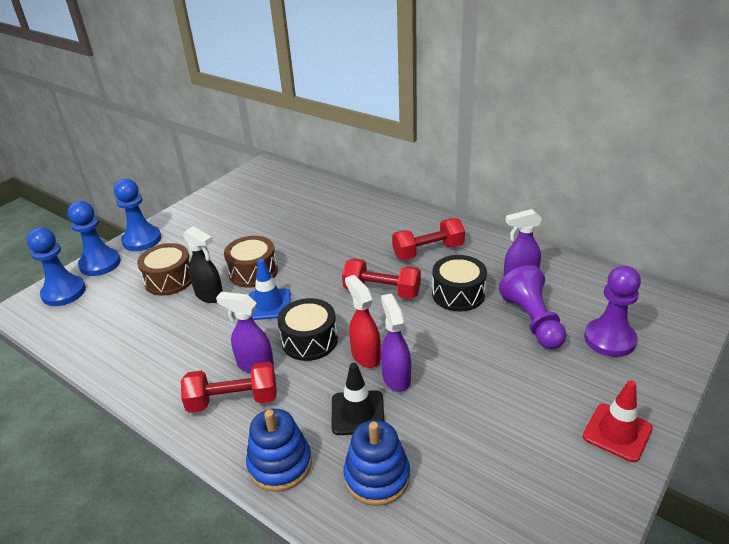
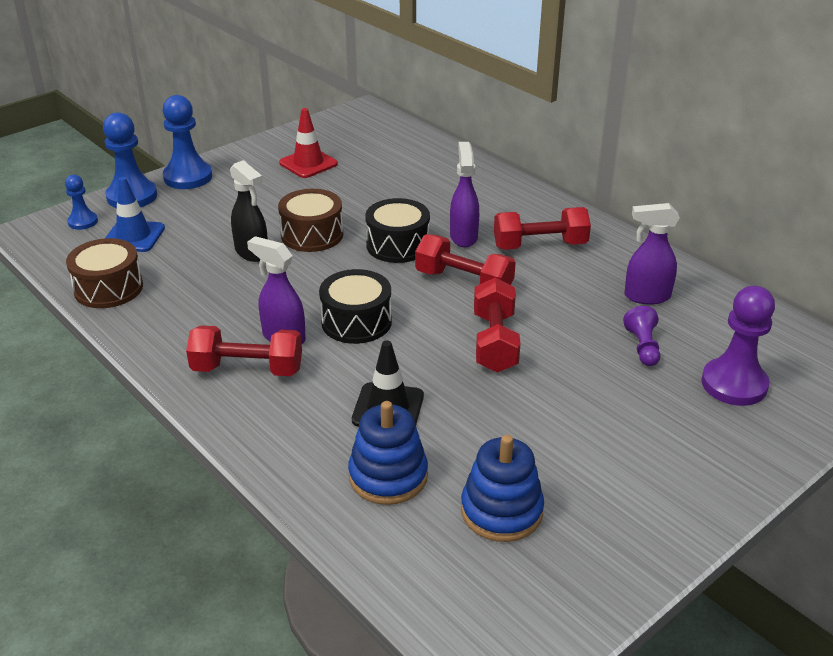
camera: 10 degrees right, 0 degrees up
(64, 292) = (83, 222): blue pawn -> blue pawn, size x0.56
(169, 280) = (209, 227): brown drum -> brown drum (108, 288)
(269, 304) = (320, 274): blue traffic cone -> blue traffic cone (133, 236)
(280, 464) = (281, 443): blue stacking toy -> blue stacking toy (501, 511)
(365, 356) = (418, 350): red spray bottle -> none
(396, 378) = (447, 379): purple spray bottle -> purple spray bottle (463, 237)
(422, 338) = (494, 342): none -> red dumbbell
(458, 294) = (559, 301): black drum -> black drum (398, 245)
(532, 321) = (642, 347): purple pawn -> purple pawn, size x0.56
(617, 432) = (696, 485): red traffic cone -> red traffic cone (308, 163)

